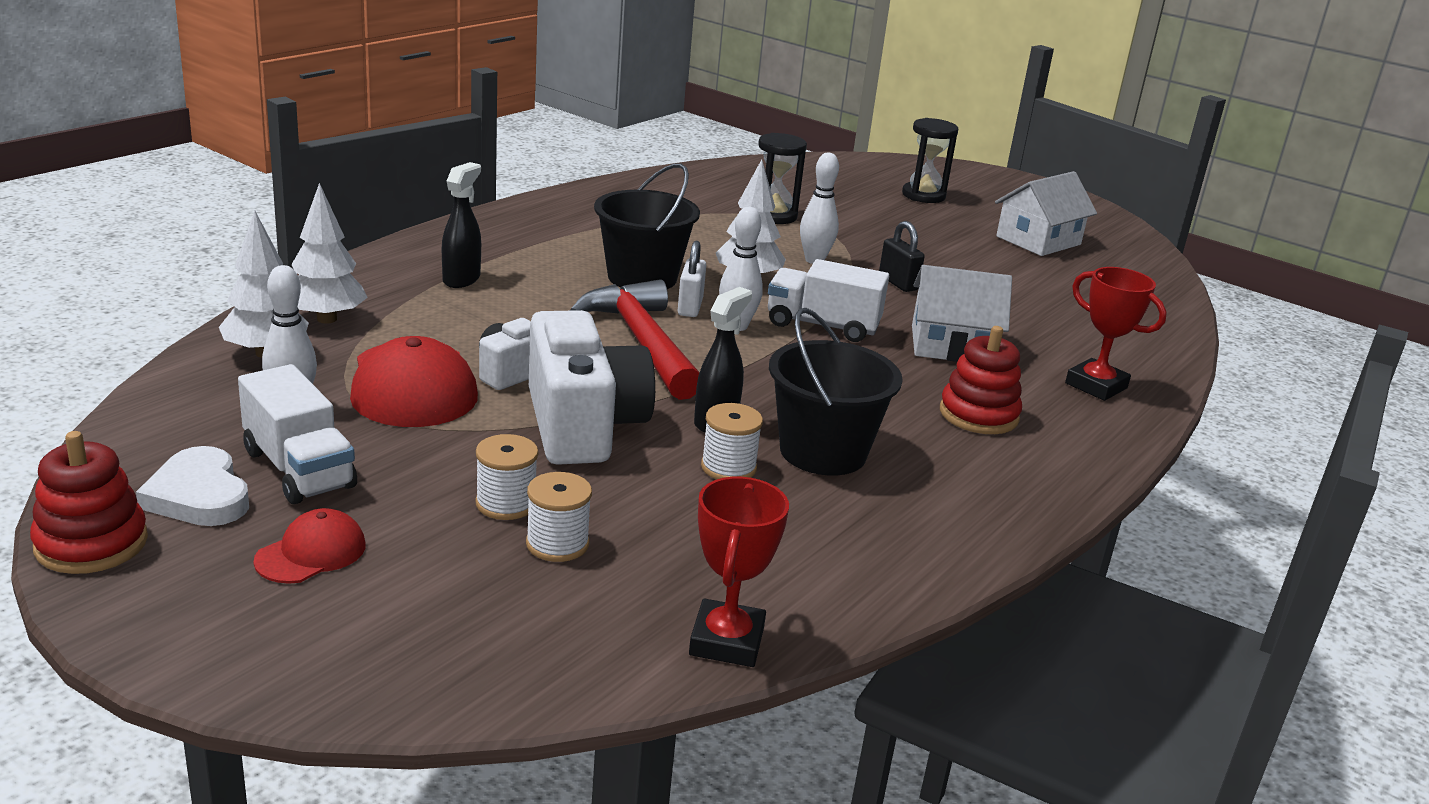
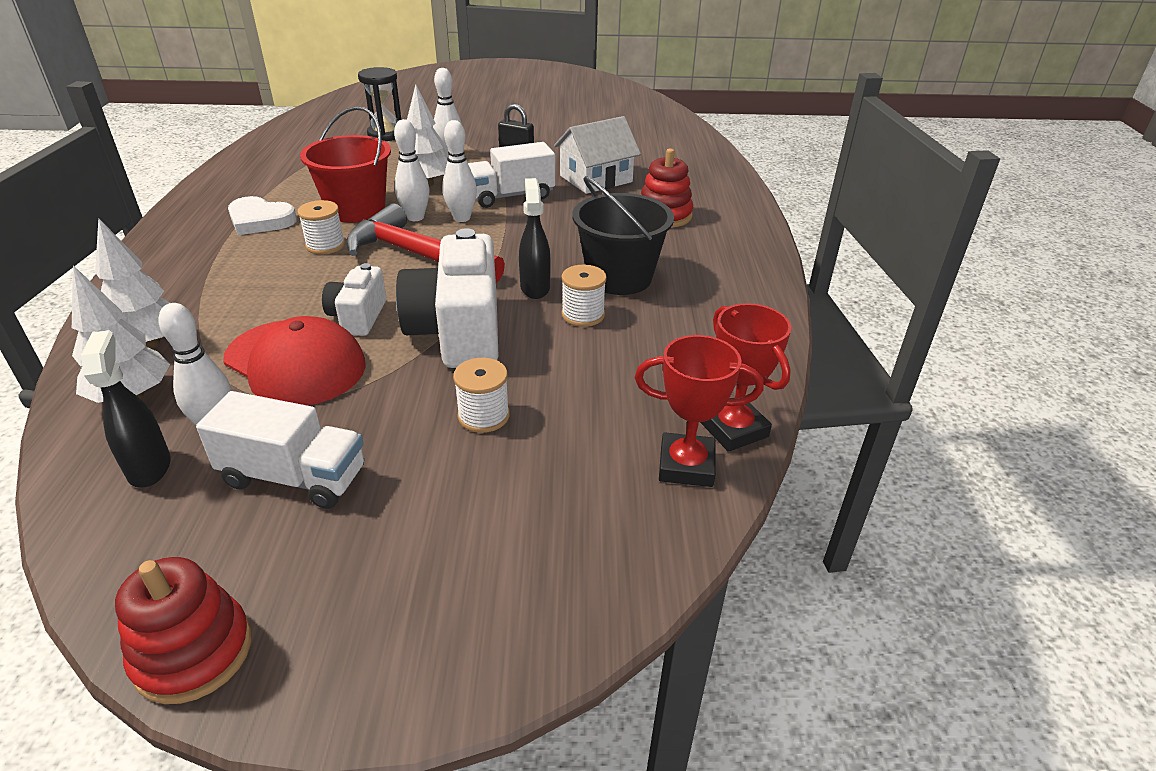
camera: 35 degrees left, 10 degrees up
(199, 495) = (237, 548): white heart -> white heart (260, 220)
(311, 553) = (397, 538): red cap -> none
(462, 279) = (223, 264): black spray bottle -> black spray bottle (149, 467)
(557, 544) = (555, 425): white spool -> white spool (325, 245)
(583, 425) = (458, 332): white camera -> white camera turned 135 degrees counterclockwise
(642, 277) = (356, 209): black bucket -> red bucket
(690, 307) = (415, 217): white padlock -> white bowling pin
(923, 195) = (457, 91): black hourglass -> none
(1038, 240) = (555, 97): white house -> none
(1096, 386) = (693, 172): red trophy -> red trophy (686, 465)

